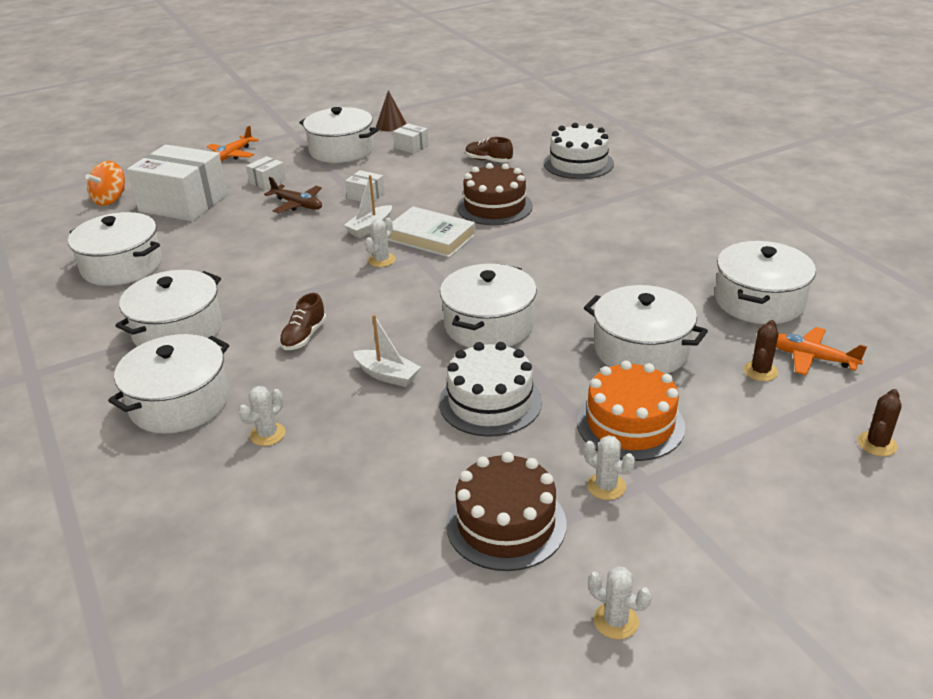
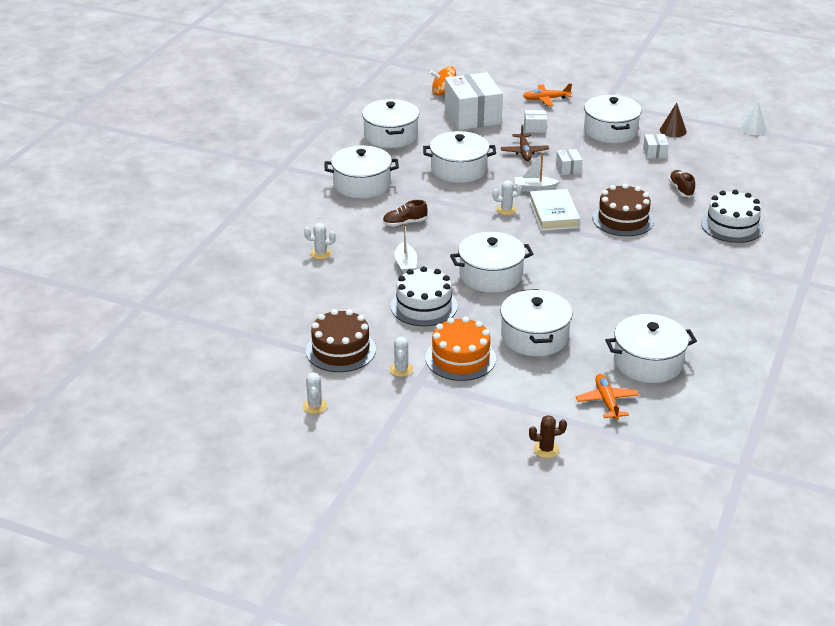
camera: 50 degrees right, 0 degrees up
(179, 402) = (312, 217): white pot -> white pot (459, 169)
(446, 95) = (753, 128): none -> white cone
(760, 371) = (567, 387): brown cactus -> none

